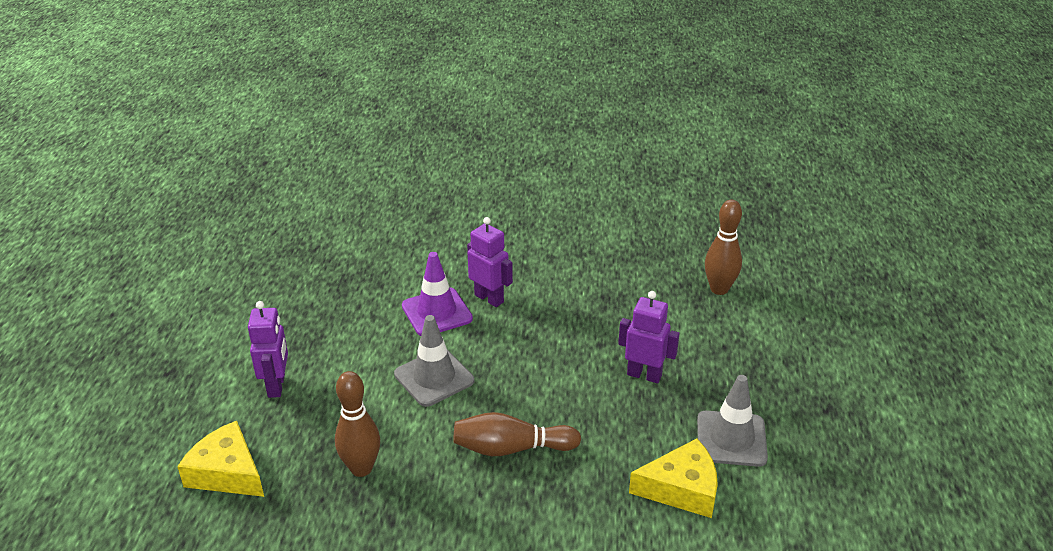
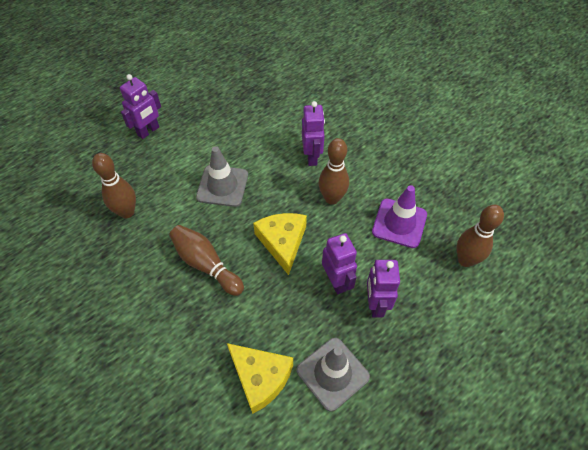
camera: 45 degrees right, 20 degrees up
(227, 472) = (74, 164): yellow cheese -> yellow cheese (282, 242)
(437, 312) = (273, 145): purple traffic cone -> purple traffic cone (399, 223)
(554, 318) = (332, 198): none -> brown bowling pin
(697, 368) = (375, 304): none -> purple robot

